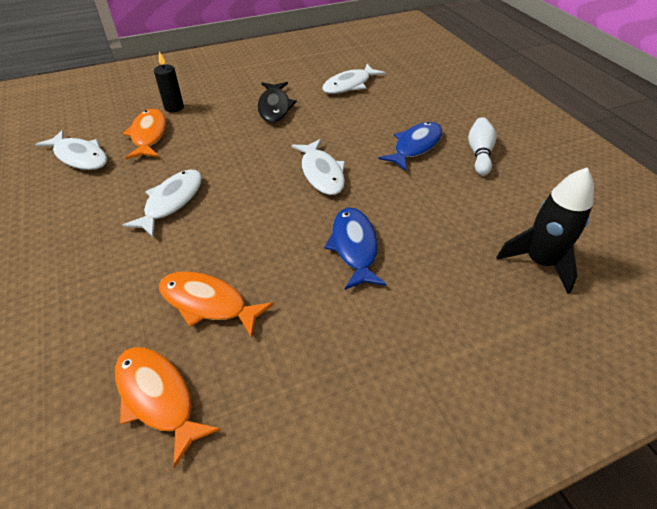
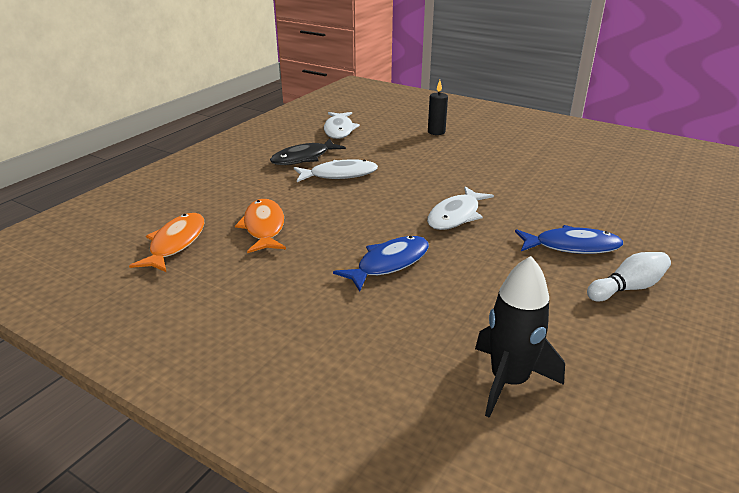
camera: 55 degrees right, 15 degrees down
(149, 135) = (393, 138): orange fish -> none
(274, 107) = (505, 164): black fish -> black fish (304, 158)
(349, 85) = (602, 181): white fish -> none

